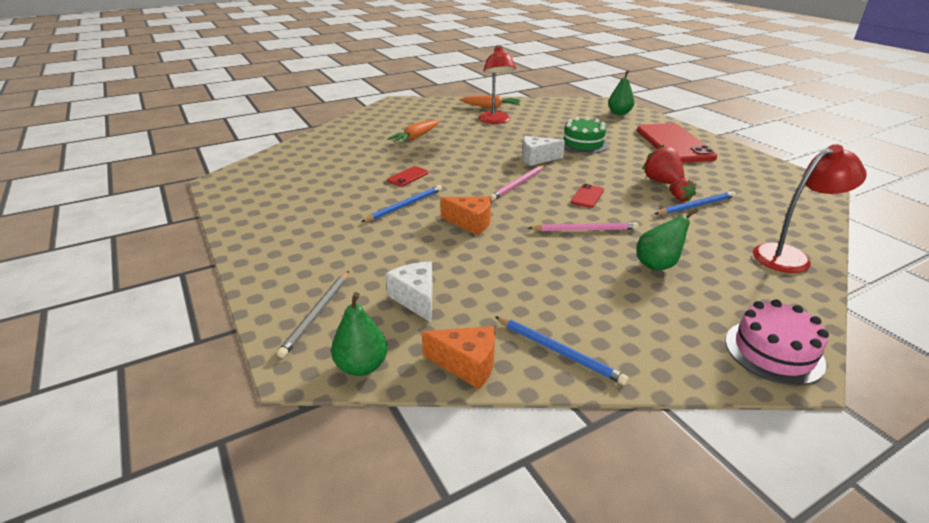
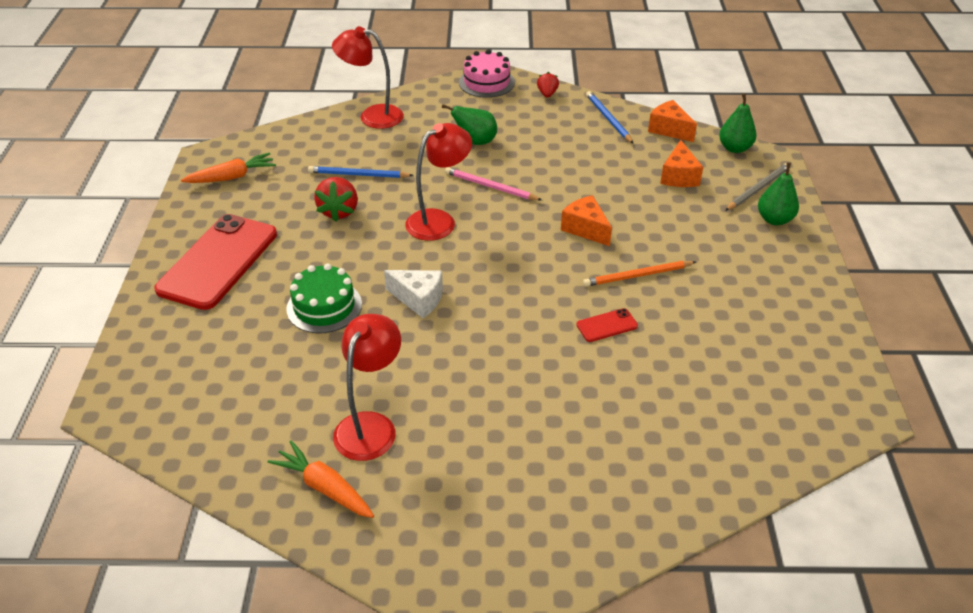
camera: 150 degrees left, 10 degrees up
(405, 205) = (637, 276): blue pencil -> orange pencil
(416, 137) = (539, 424): orange carrot -> orange carrot (232, 177)
(416, 299) = (679, 176): white cheese -> orange cheese
(518, 184) = (489, 263): pink pencil -> none
(587, 196) = (439, 220): red phone -> red lamp
(619, 113) = (157, 364): green pear -> green pear (774, 219)
(679, 198) = (358, 187): red strawberry -> red strawberry (547, 94)

